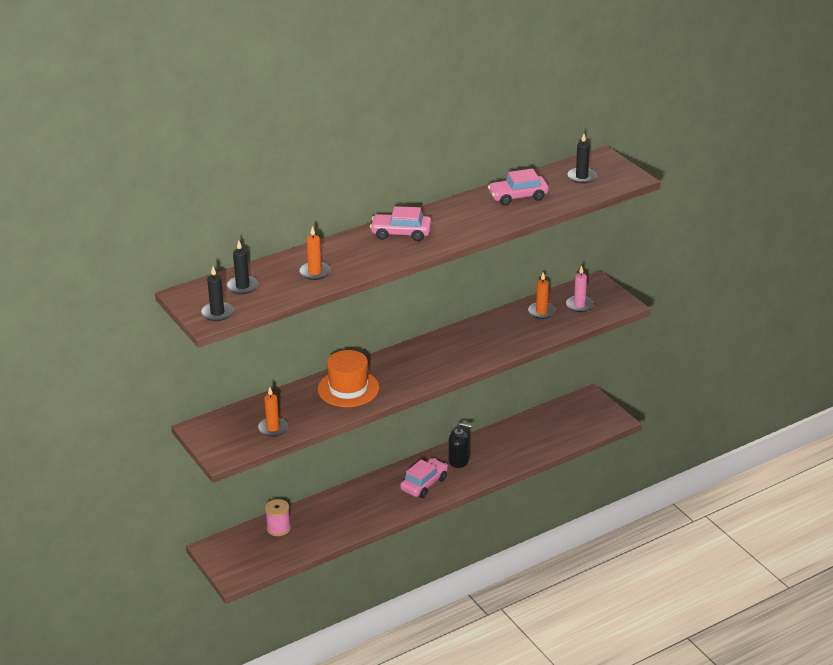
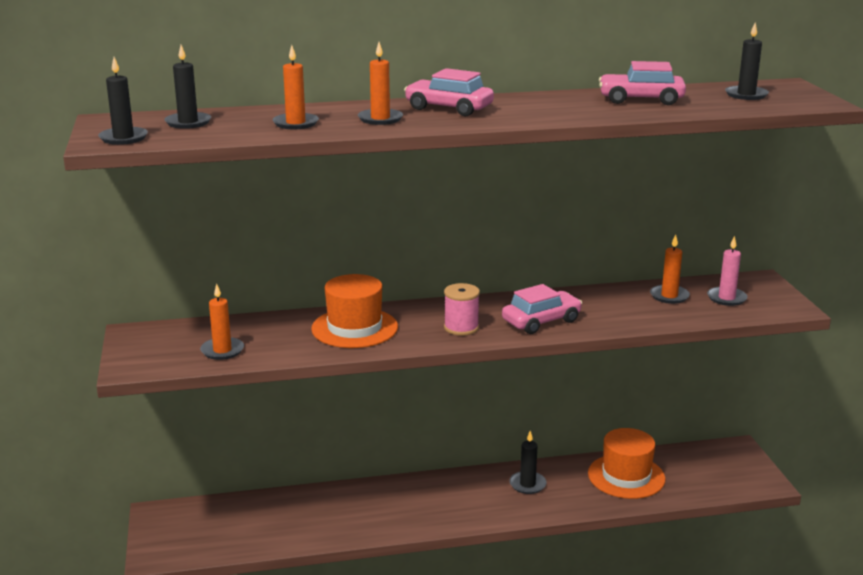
camera: 20 degrees right, 10 degrees down
(278, 528) = (252, 510): pink spool -> pink spool (461, 328)
(366, 255) = (380, 119): none -> orange candle
(424, 484) = (466, 501): pink car -> pink car (541, 321)
(459, 461) = (527, 484): black soap dispenser -> black candle
(523, 438) = (626, 476): none -> orange hat

